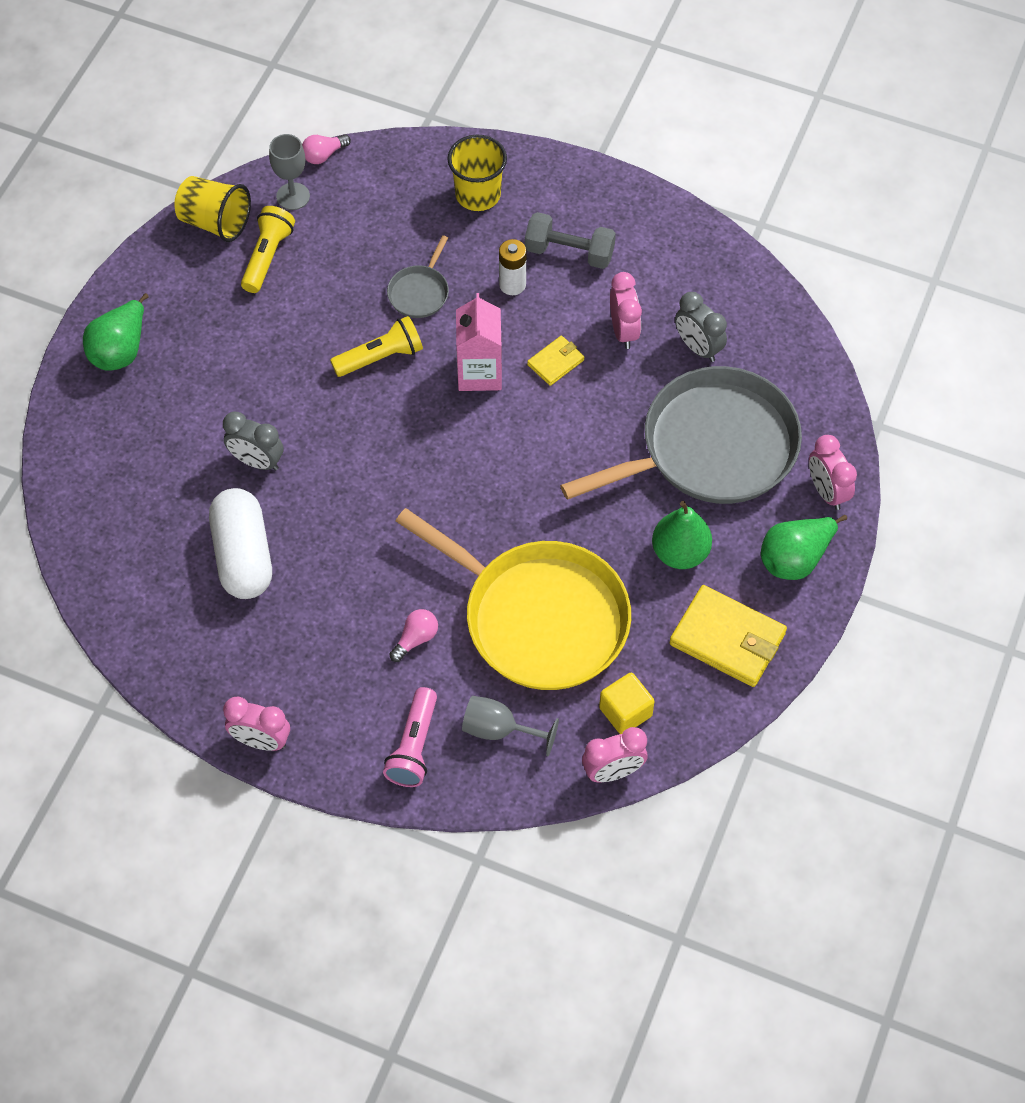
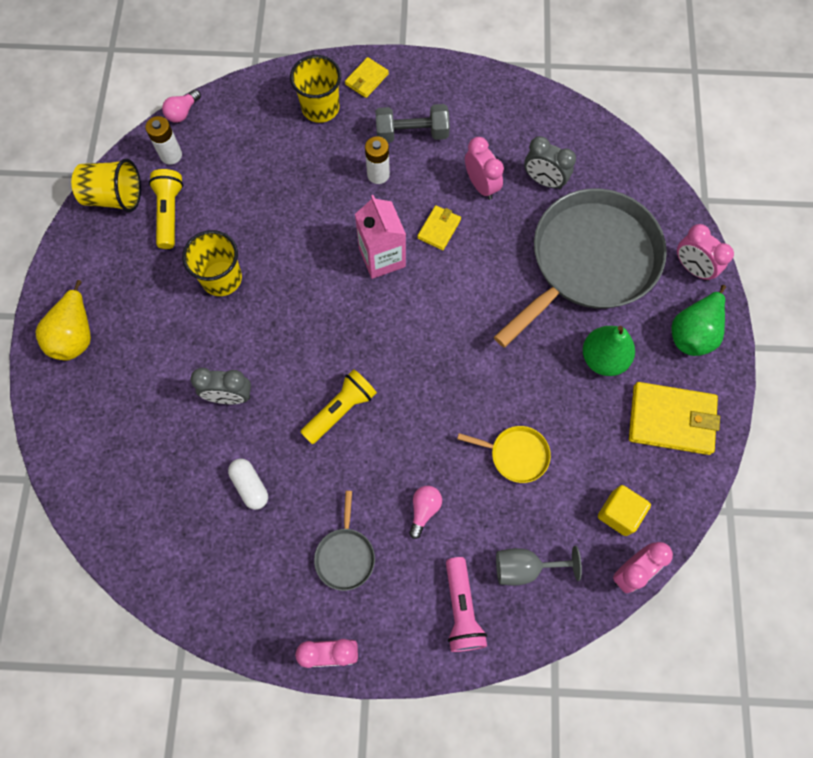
camera: 20 degrees left, 10 degrees up
(120, 350) = (75, 335): green pear -> yellow pear
(243, 556) = (250, 486): white capsule -> white capsule, size x0.52
(293, 196) = (171, 155): grey goblet -> white battery
(296, 340) = (221, 278): none -> yellow cup
(381, 357) = (297, 270): yellow flashlight -> yellow flashlight (341, 410)
(420, 292) = (306, 204): grey pan -> grey pan (345, 555)
(538, 617) = (516, 454): yellow pan -> yellow pan, size x0.41
(543, 179) = (366, 79): none -> yellow wallet

